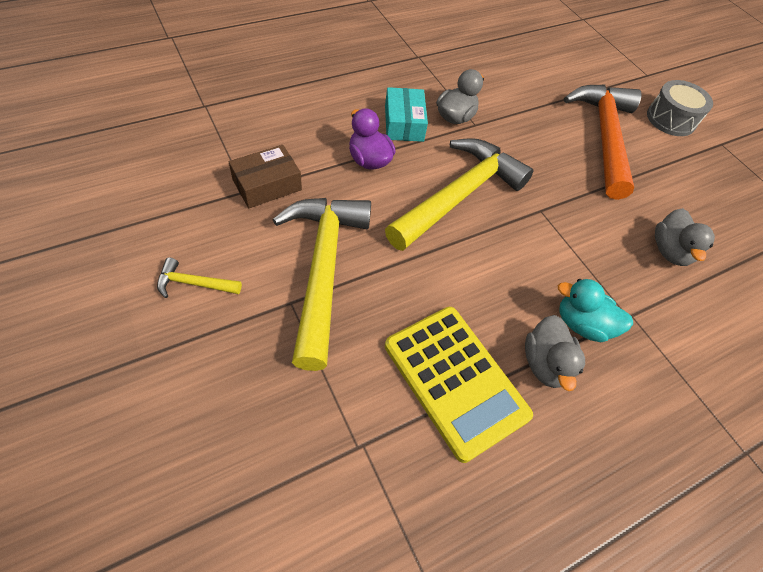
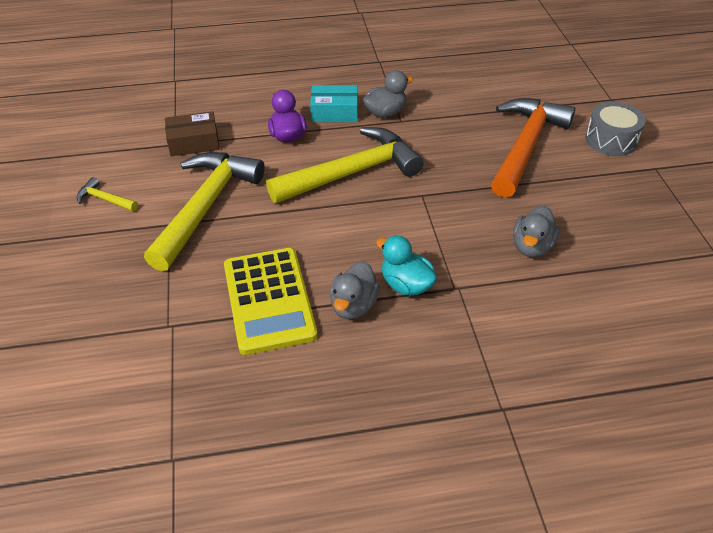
camera: 25 degrees right, 10 degrees down
(404, 123) = (334, 112): turquoise box -> turquoise box turned 75 degrees clockwise

